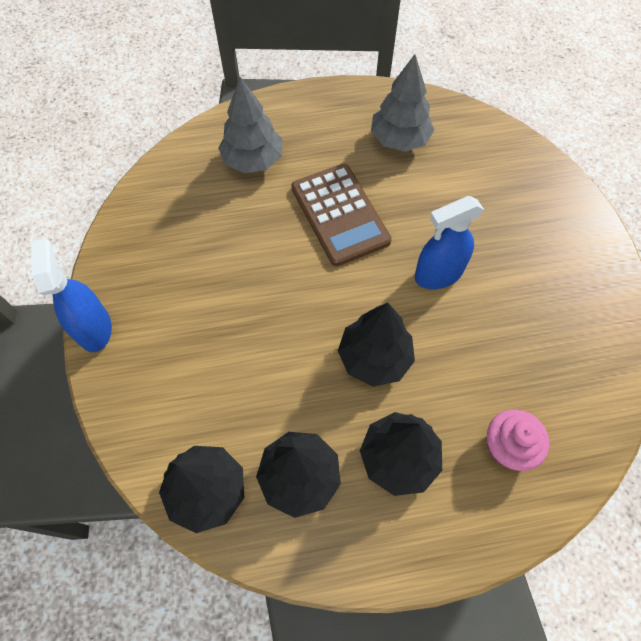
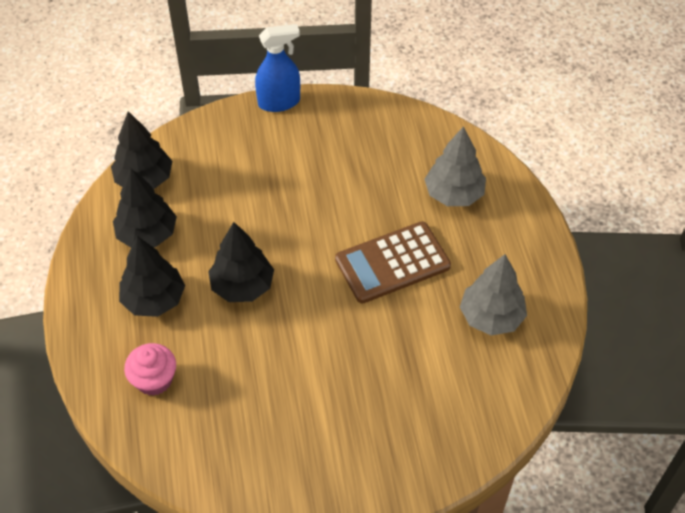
camera: 90 degrees right, 10 degrees down
(438, 274) = (325, 340): blue spray bottle -> none

